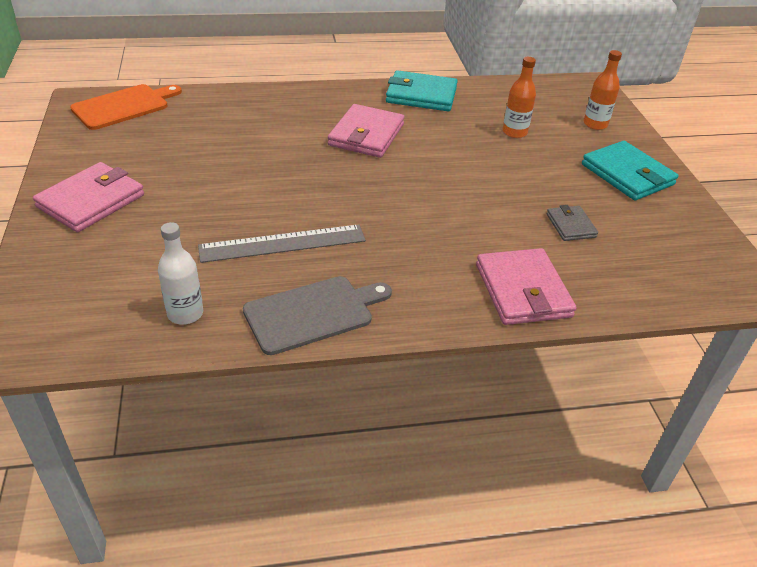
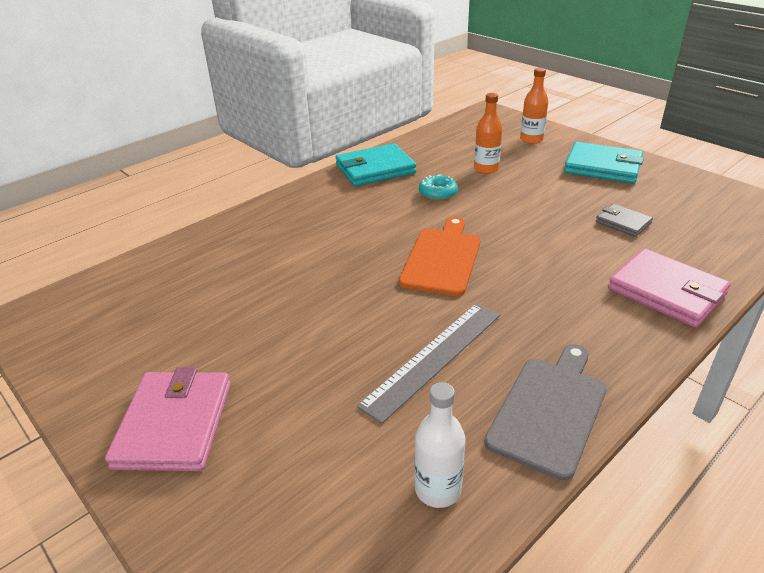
camera: 30 degrees left, 5 degrees down
(124, 106) = (88, 301): orange cutting board -> orange cutting board (442, 259)
(366, 135) = (374, 221): pink wallet -> none
(445, 135) = (438, 193): none -> turquoise donut

